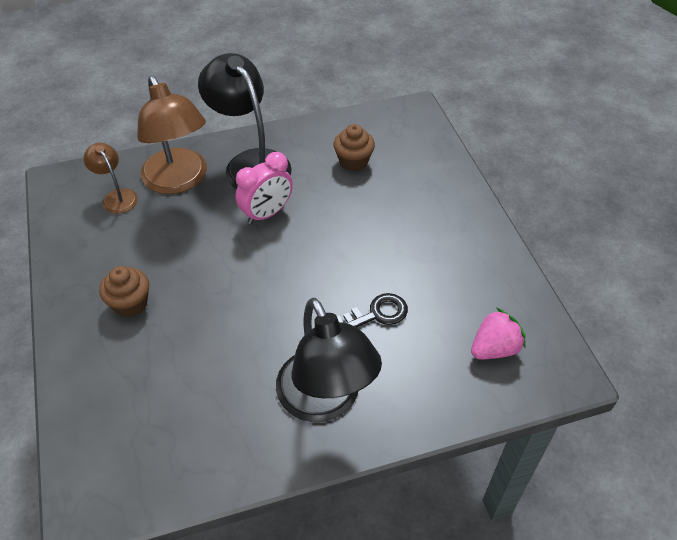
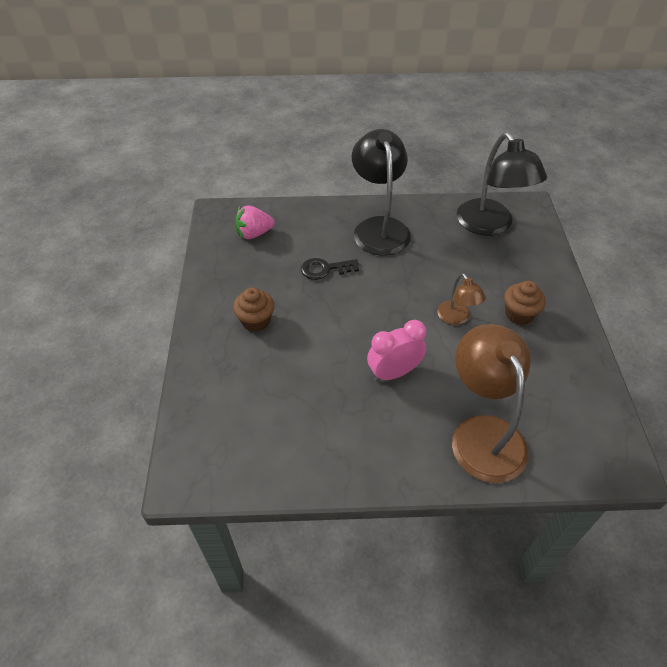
camera: 165 degrees left, 0 degrees up
(116, 196) = (550, 428): brown lamp -> brown lamp (456, 318)
(251, 163) = (401, 440): black lamp -> black lamp (490, 225)
(353, 161) = (288, 416): brown cupcake -> brown cupcake (256, 321)

